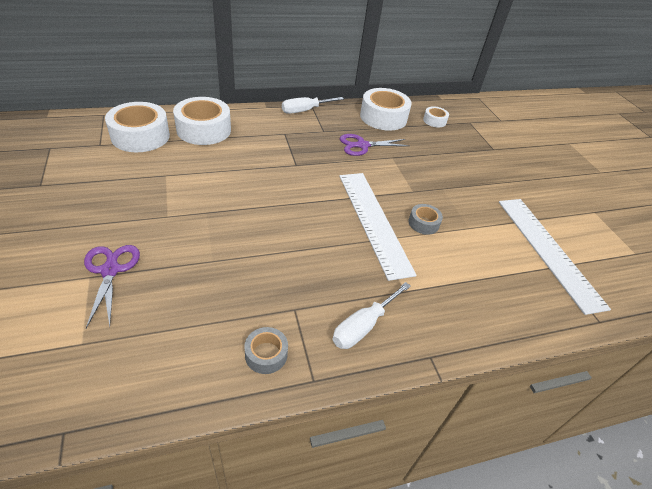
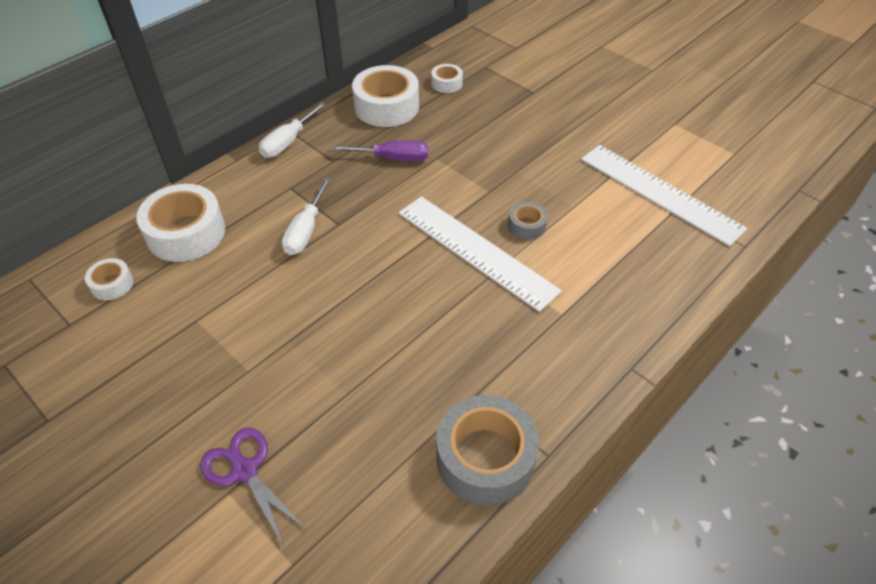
camera: 25 degrees left, 5 degrees up
(140, 136) = (112, 284): white tape -> white tape, size x0.50
(266, 354) = (485, 458): grey tape -> grey tape, size x2.01
(362, 145) = (392, 159): purple scissors -> purple screwdriver
(363, 326) = (551, 374): white screwdriver -> white screwdriver (306, 231)

